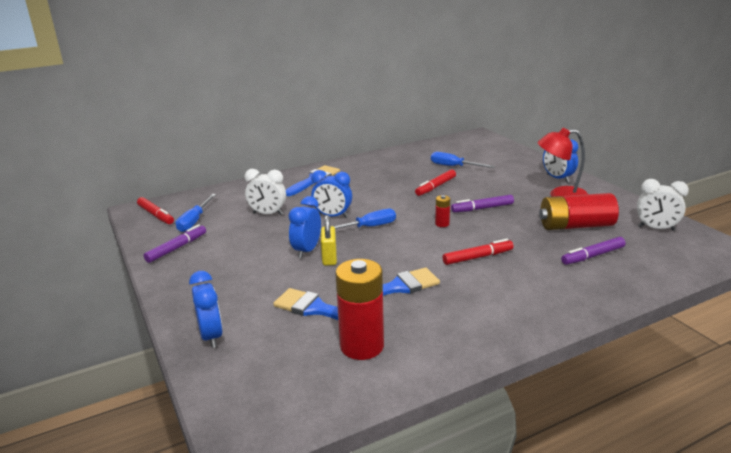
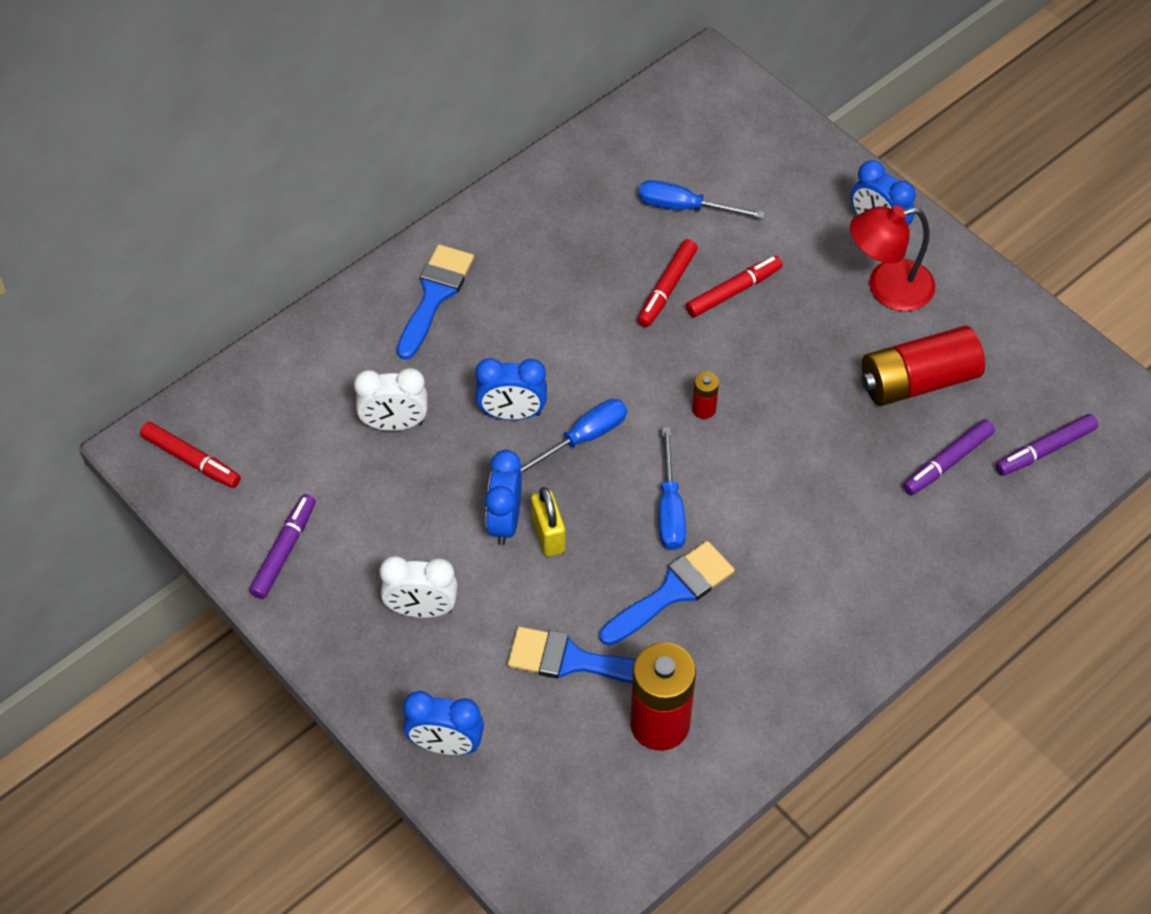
camera: 15 degrees left, 30 degrees up
(194, 221) = (273, 467): blue screwdriver -> blue screwdriver (670, 508)
(211, 336) = (446, 744): blue clock -> blue clock turned 135 degrees clockwise
(478, 257) = (777, 494): red marker -> red marker (733, 291)
(482, 208) = (761, 350): purple marker -> purple marker (1045, 450)
(656, 228) = (1040, 369): white clock -> white clock (421, 609)

